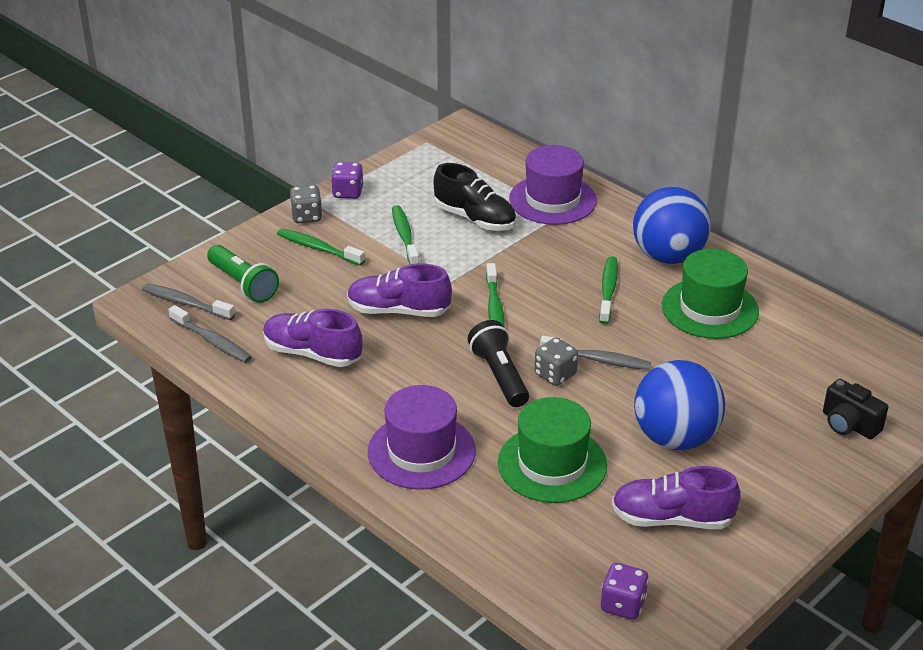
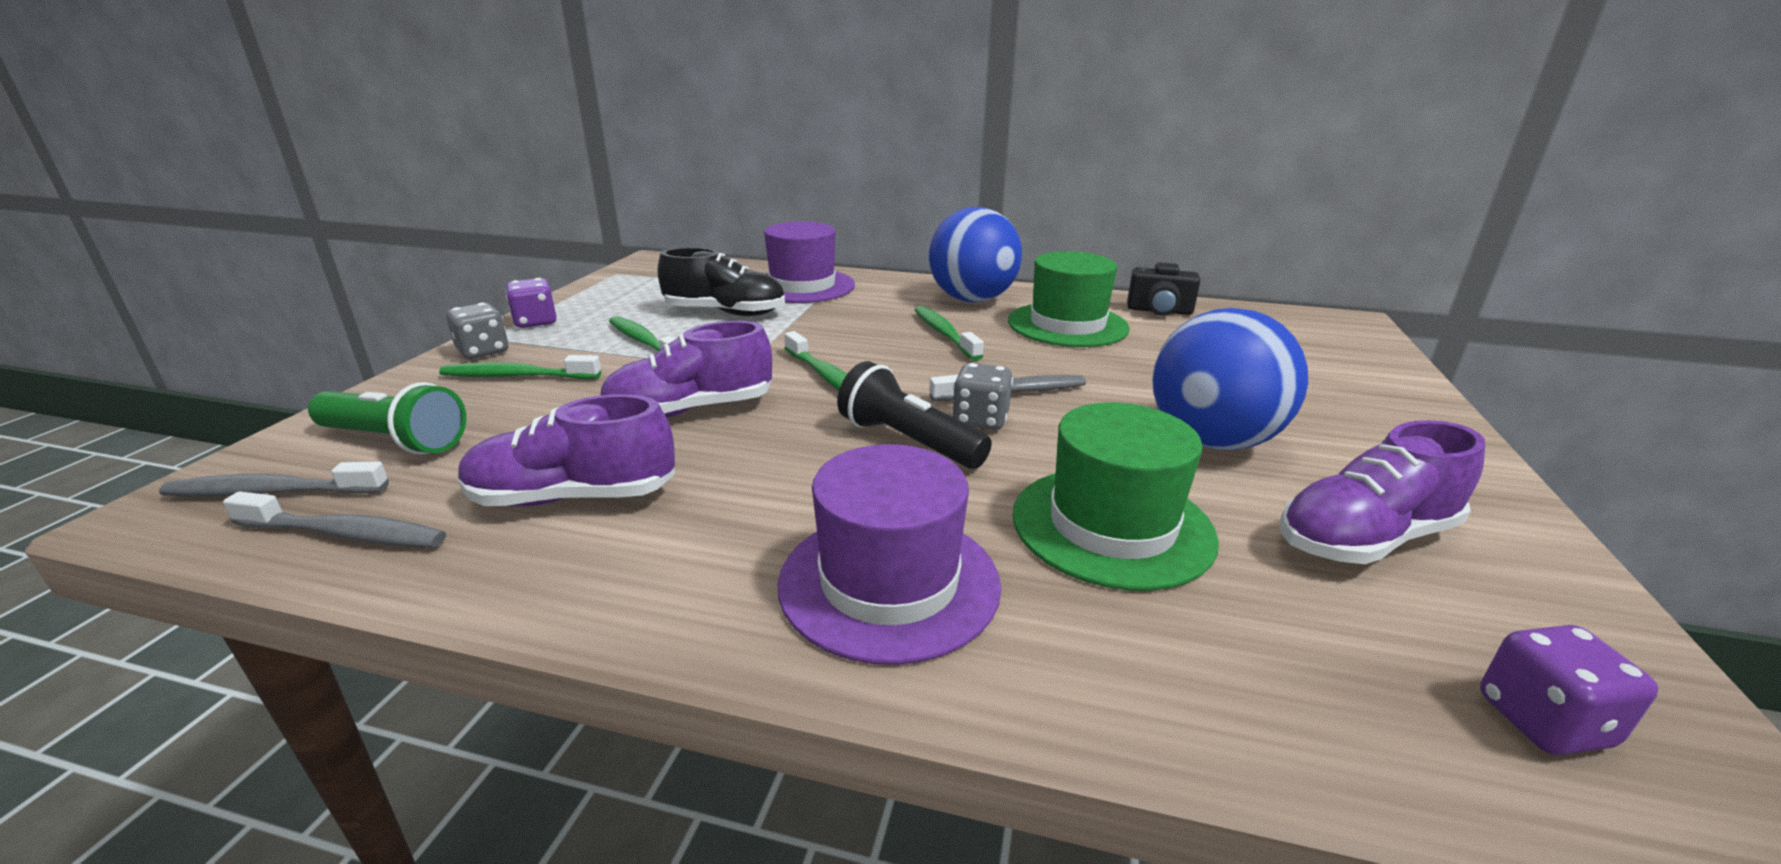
camera: 30 degrees left, 10 degrees down
(849, 424) = (1347, 376): black camera -> black camera (1159, 311)

